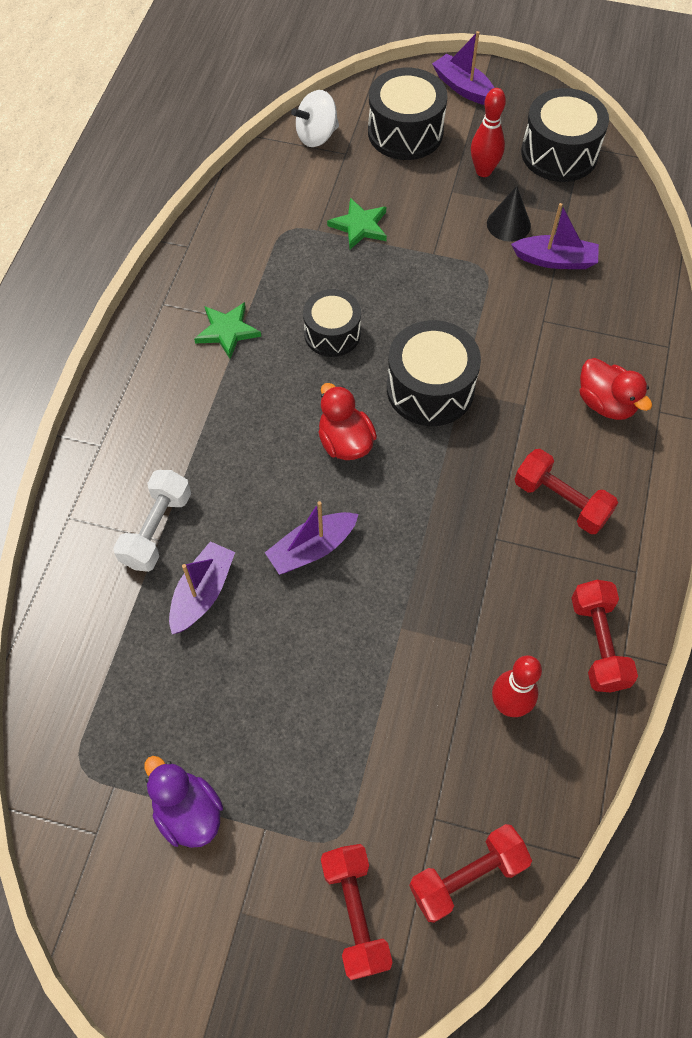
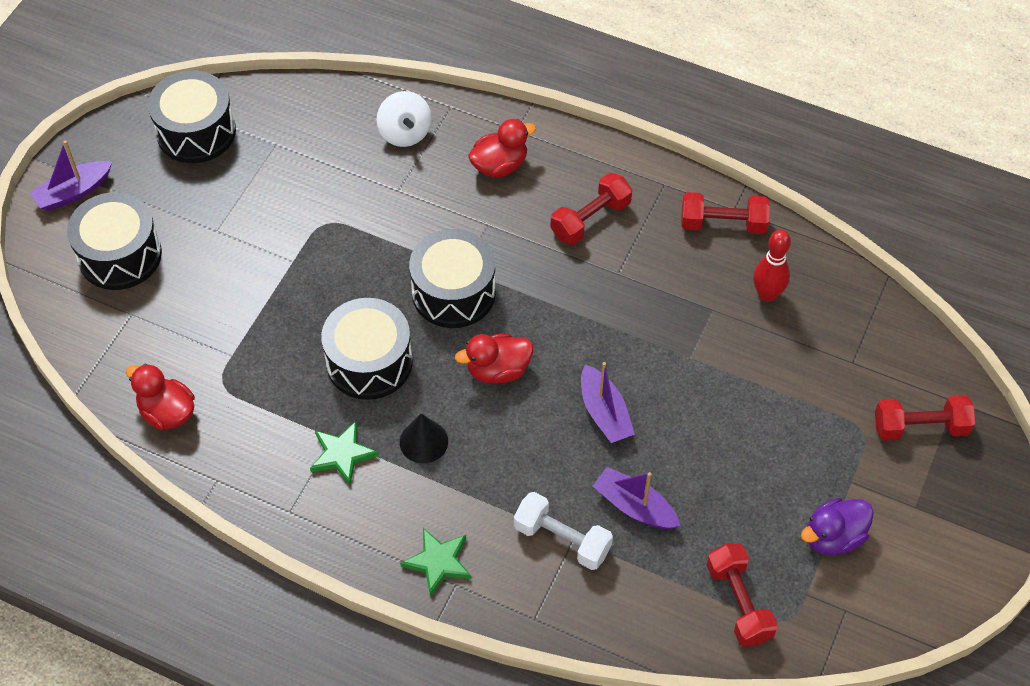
camera: 80 degrees left, 5 degrees down
(250, 199) = (167, 412): none -> red duck
(317, 136) = (96, 337): white spinning top -> white spinning top (405, 133)
(332, 333) = (369, 362): black drum -> black drum, size x1.51
(359, 226) = (238, 317): green star -> green star (438, 562)
(467, 876) = (897, 348): red dumbbell -> red dumbbell (739, 603)
(483, 171) = (198, 198): red bowling pin -> none
(508, 224) = (275, 192): black cone -> black cone (423, 441)
(555, 260) = (330, 165): purple boat -> none

